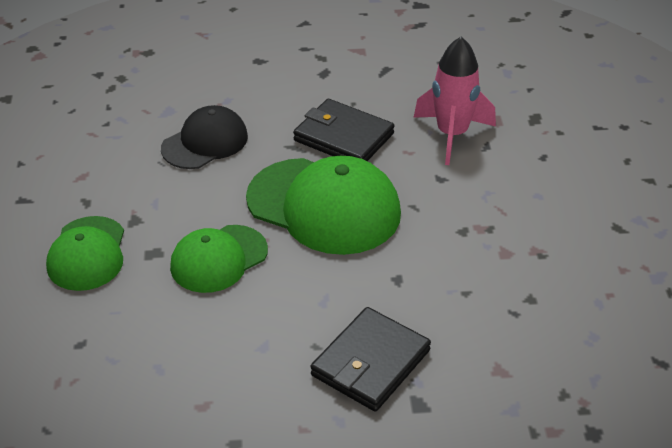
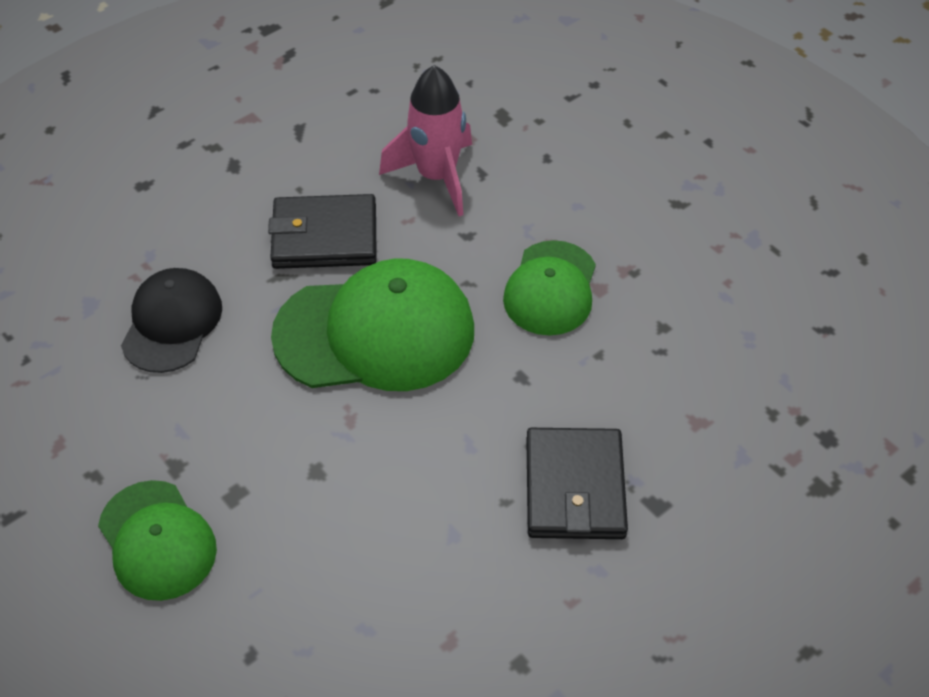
camera: 35 degrees left, 10 degrees up
(218, 259) = (315, 460): green cap -> green cap (550, 288)

